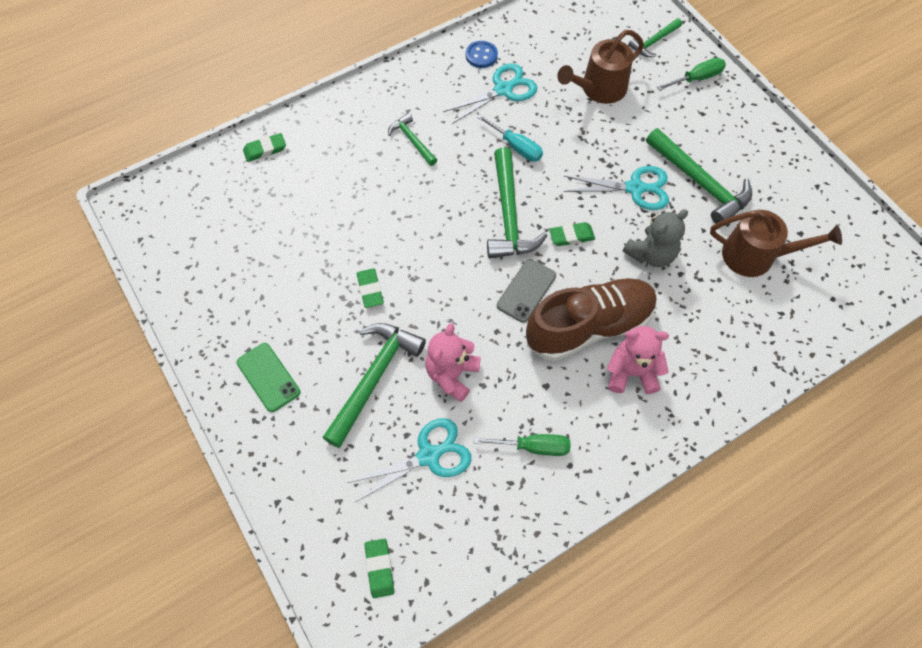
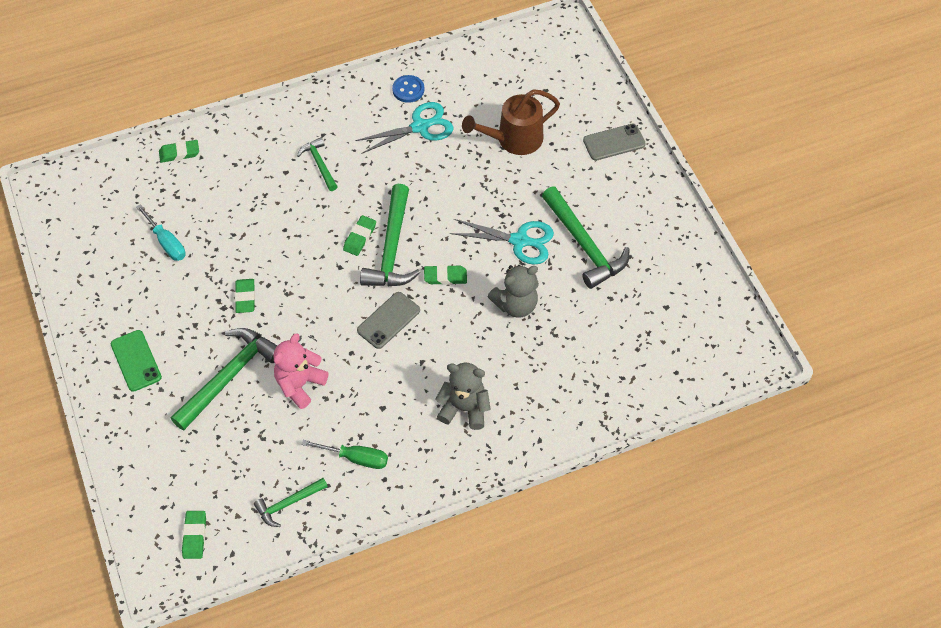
camera: 10 degrees right, 5 degrees down
(429, 455) = (262, 450): turquoise scissors -> none
(473, 209) = (360, 237): none -> green eraser
(516, 146) = (416, 184): turquoise screwdriver -> turquoise screwdriver (166, 242)
(589, 326) = (437, 362): brown shoe -> none
(631, 372) = (464, 408): pink teddy bear -> grey teddy bear
(654, 42) = (583, 99): green hammer -> green hammer (288, 504)
(696, 78) = (614, 142): green screwdriver -> grey phone
(755, 256) = (615, 321): brown watering can -> none

